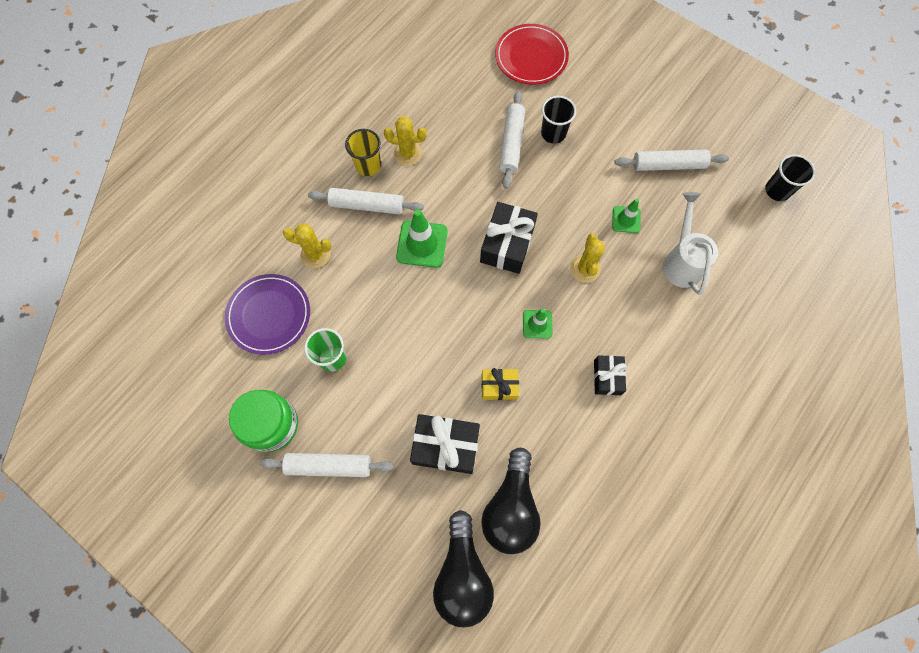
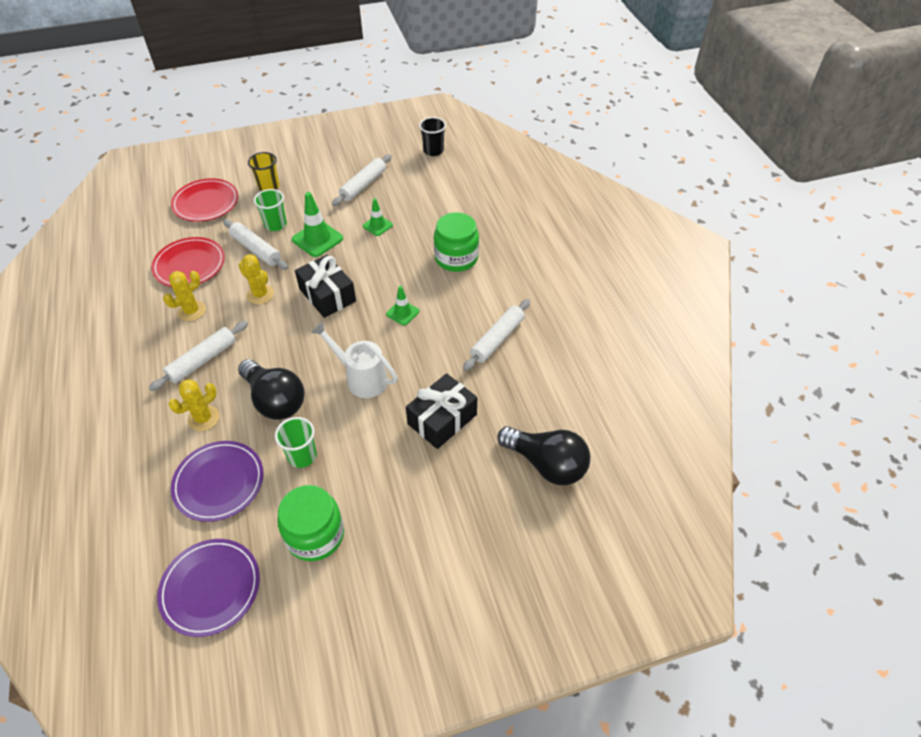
camera: 55 degrees left, 20 degrees down
(185, 383) = (210, 588): none -> purple plate
(329, 466) = (388, 510): white rolling pin -> white rolling pin (497, 339)
(368, 165) = (171, 341): yellow cup -> yellow cup (269, 187)
(422, 244) = (272, 344): green traffic cone -> green traffic cone (317, 239)
(453, 108) = (189, 265): none -> red plate
(499, 386) = (427, 360): yellow gift -> none
(511, 507) = (521, 405): black light bulb -> black light bulb (275, 400)
(553, 133) = (275, 224): black cup -> green cup
(585, 269) = (389, 265): yellow cactus -> yellow cactus (260, 294)
(607, 377) = (475, 298): black gift -> none
(644, 322) = (456, 258): none -> green jar
(681, 261) = (434, 217): white watering can -> white watering can (362, 378)

